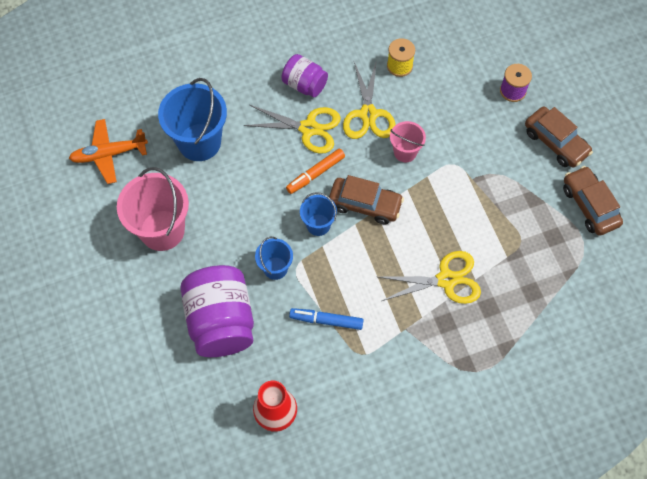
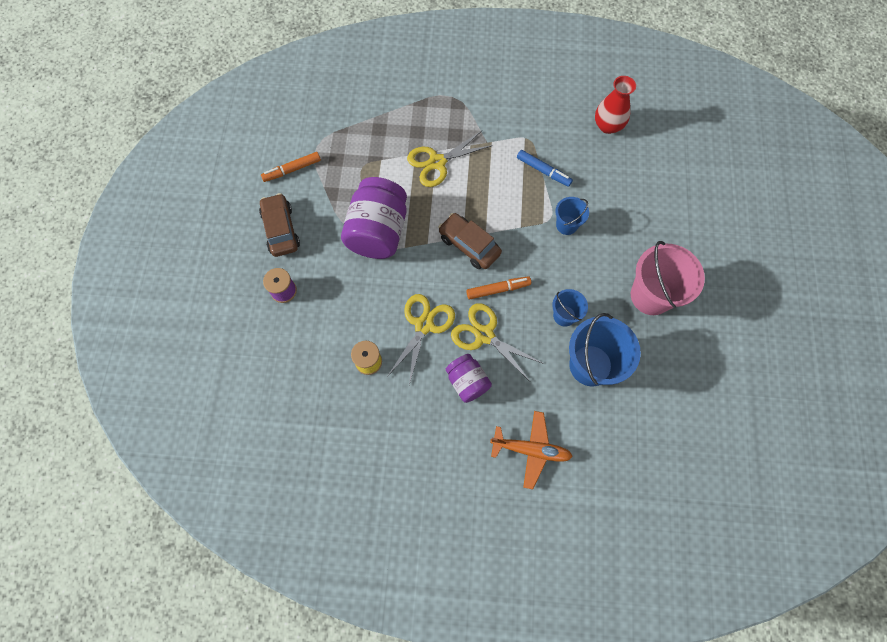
camera: 155 degrees left, 5 degrees up
(109, 154) = (680, 390): orange plane -> orange plane (531, 450)
(221, 321) = (625, 203): purple jar -> purple jar (378, 232)
(318, 225) = (516, 245): blue bucket -> blue bucket (564, 315)
(405, 152) = (411, 276): pink bucket -> none
(446, 280) = (437, 162): yellow scissors -> yellow scissors turned 45 degrees counterclockwise
(589, 205) = (292, 170): brown car -> orange marker

